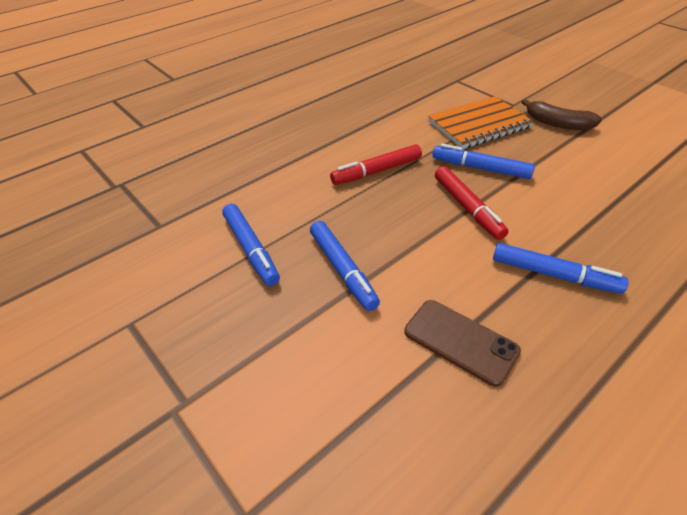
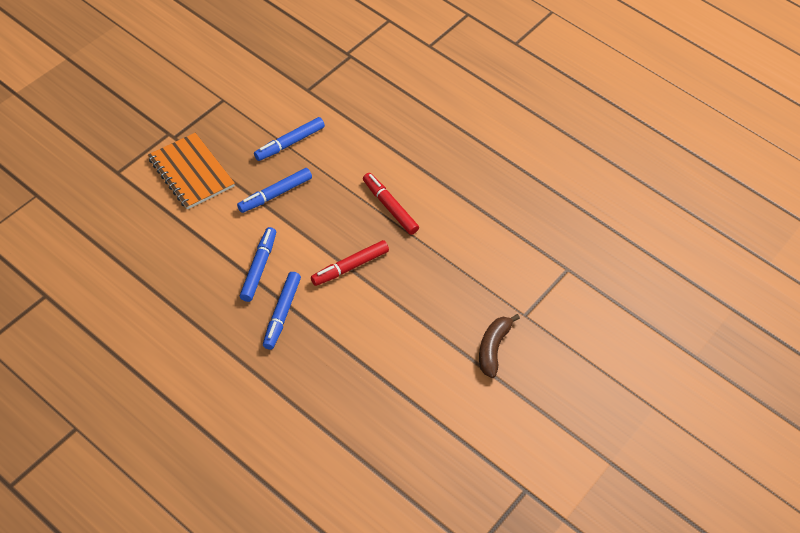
camera: 75 degrees right, 10 degrees up
(460, 341) = (220, 257): brown phone -> none
(479, 125) = (478, 282): orange notebook -> orange notebook (191, 173)
(480, 168) = (405, 279): blue marker -> blue marker (259, 267)

